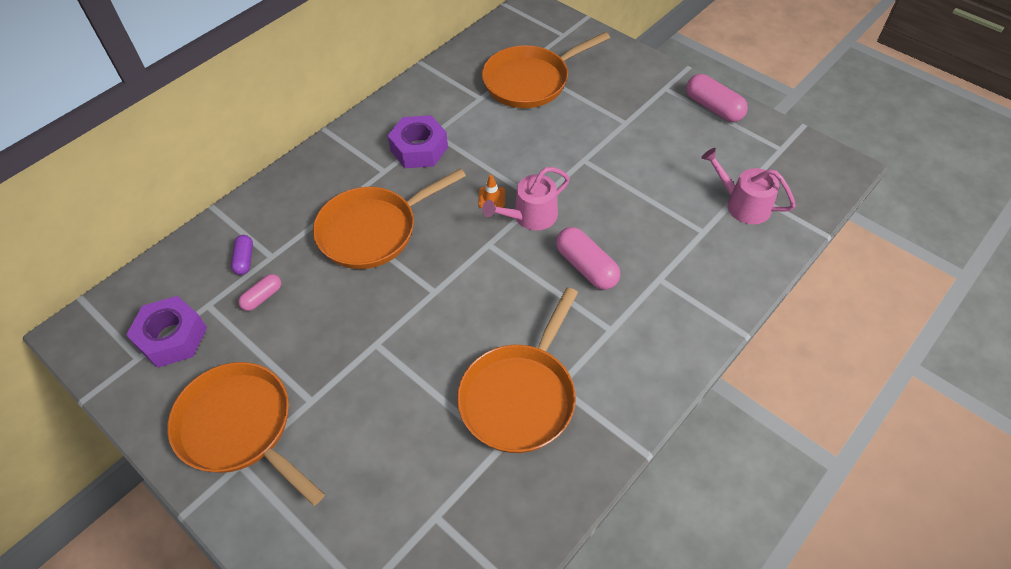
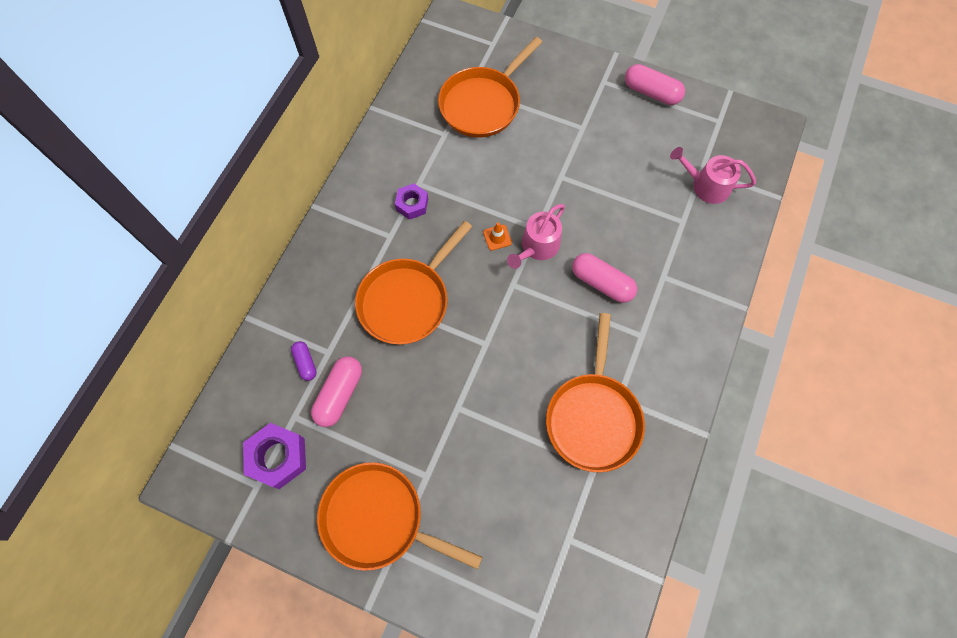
camera: 20 degrees left, 15 degrees up
(262, 297) = (339, 394): pink capsule -> pink capsule, size x1.71
(419, 149) = (412, 204): purple nut -> purple nut, size x0.63

